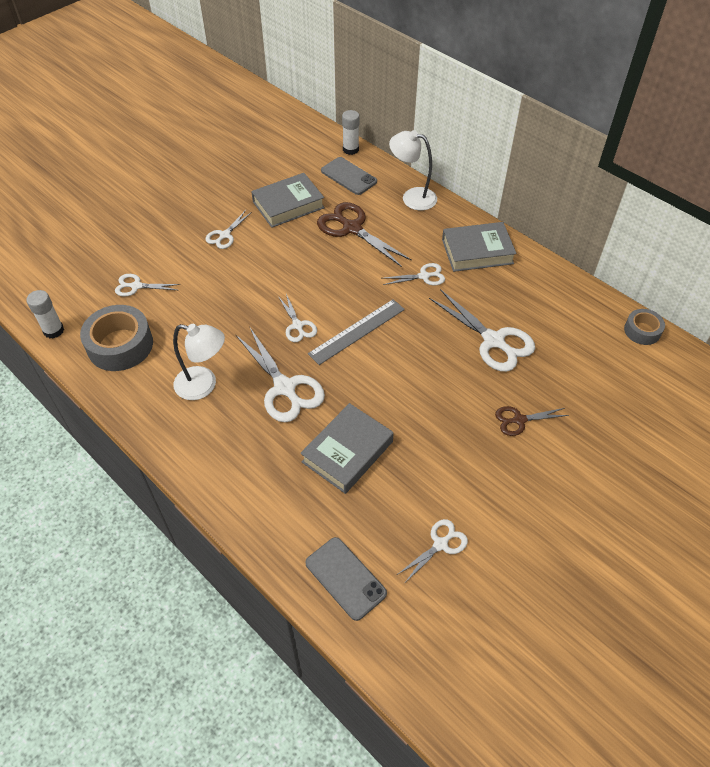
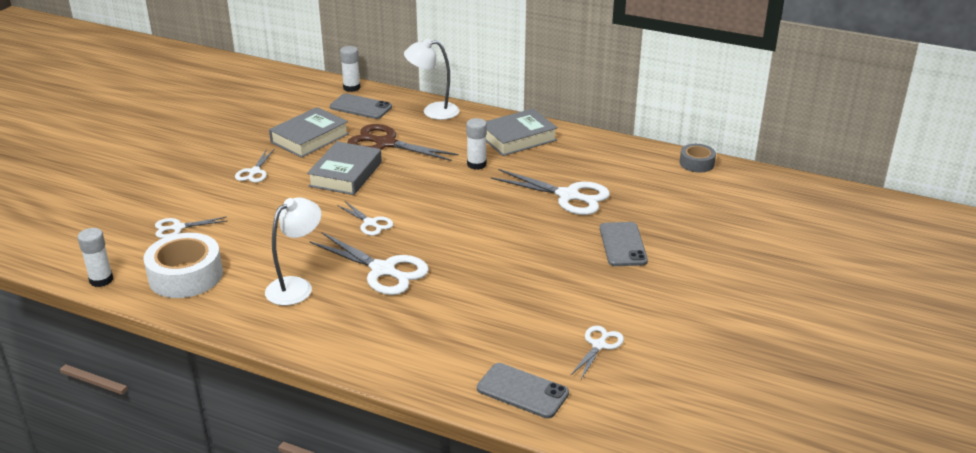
camera: 20 degrees left, 20 degrees down
(120, 345) = (185, 275): grey tape -> white tape
(204, 385) = (296, 286): white lamp -> white lamp turned 45 degrees counterclockwise
(347, 452) = (473, 302): grey book -> grey book (346, 174)
(357, 331) = (433, 215): grey ruler -> none
(424, 276) = (476, 164): white scissors -> white glue stick
(519, 420) = (622, 245): brown scissors -> grey phone

